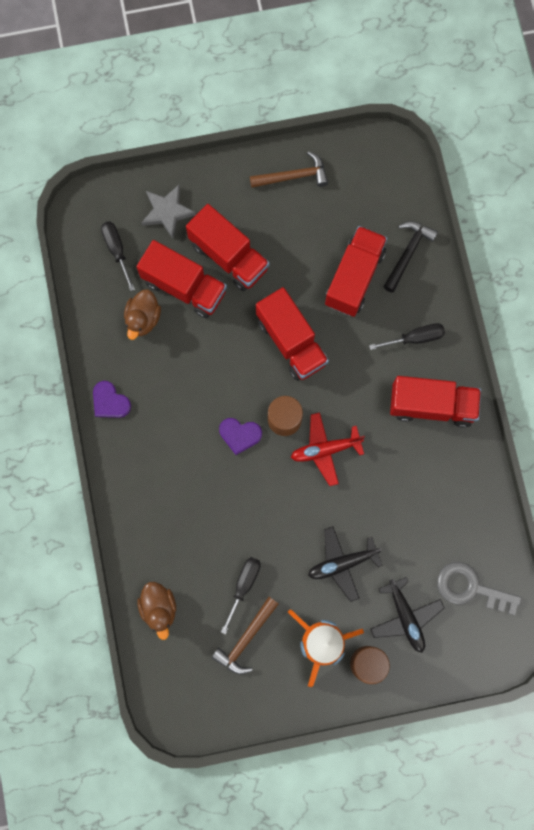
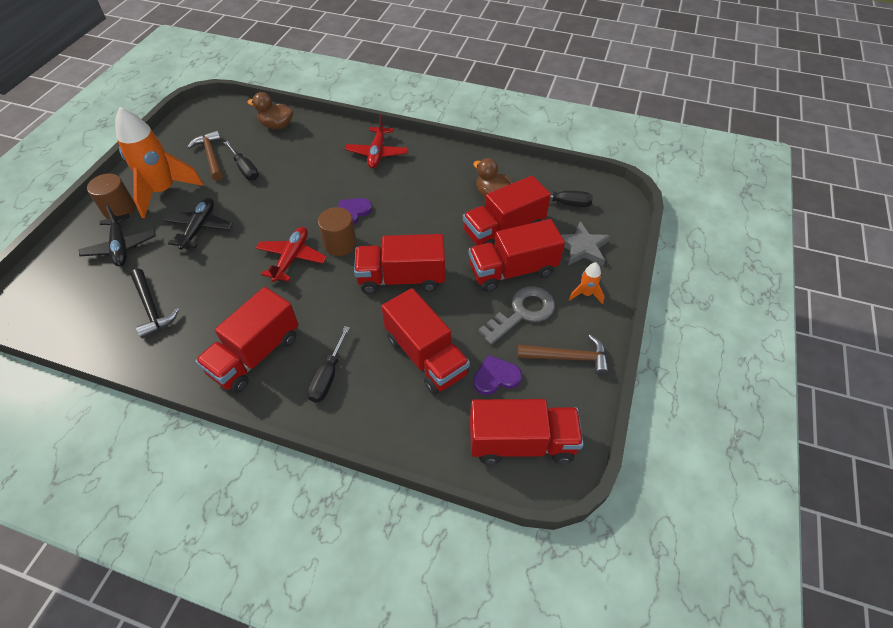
camera: 120 degrees right, 25 degrees down
(110, 402) = (440, 155): purple heart -> purple heart (496, 377)
(143, 467) = (377, 153): none -> red plane
(220, 188) = (585, 294): none -> orange rocket
(293, 176) = (567, 357): brown hammer -> brown hammer turned 105 degrees counterclockwise
(383, 177) = (521, 442): none -> red truck
(405, 617) = (121, 246): black plane -> black plane turned 120 degrees counterclockwise
(407, 253) = (418, 418): black hammer -> black hammer (151, 308)
(470, 588) = (89, 300): grey key -> grey key (522, 312)

